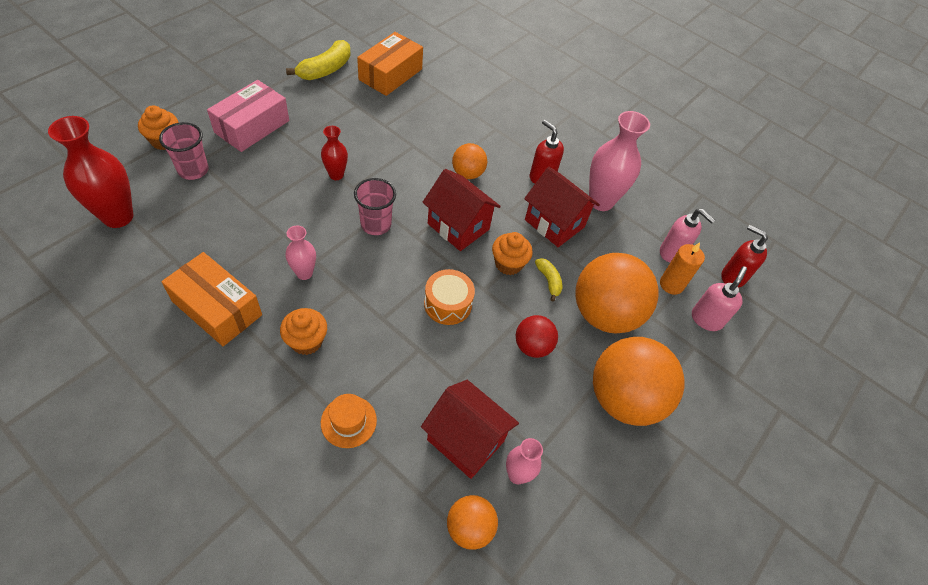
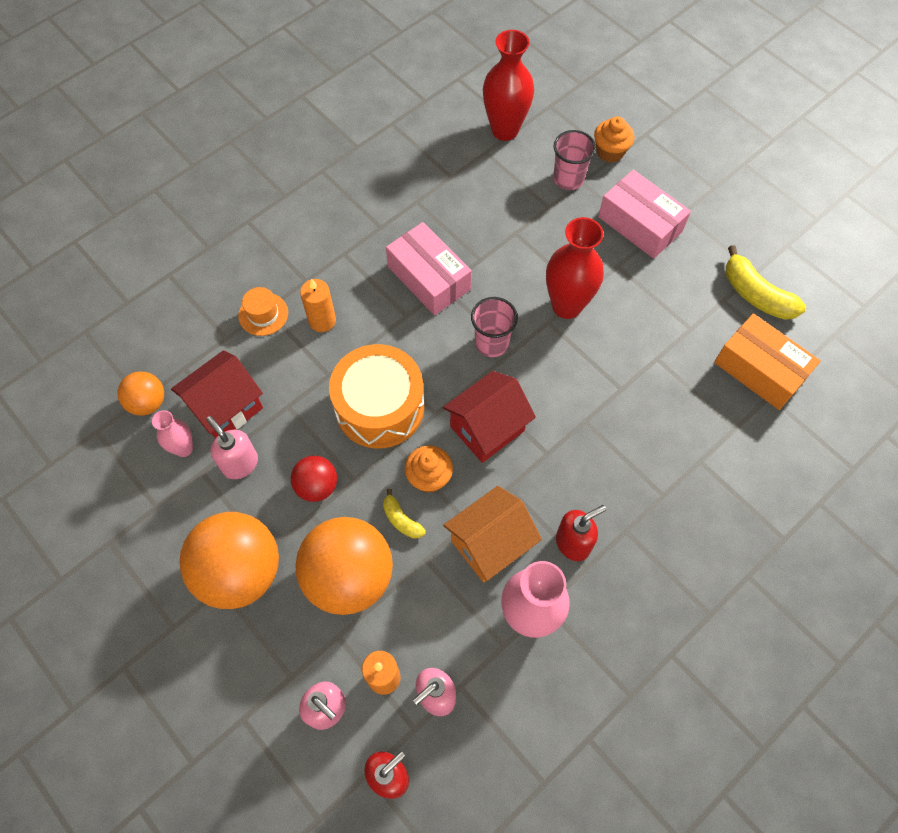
camera: 105 degrees right, 10 degrees up
(217, 308) = (394, 212): orange box -> none
(304, 273) = (429, 278): pink vase -> pink box
(306, 341) = (350, 281): orange cupcake -> none
(336, 175) = (566, 306): red vase -> red vase, size x1.83
(355, 362) = (322, 320): none -> orange candle
(448, 304) = (379, 407): orange drum -> orange drum, size x1.72
(468, 173) = (575, 449): orange ball -> none
(523, 416) = (240, 464): none -> pink soap dispenser
(548, 281) = (401, 520): yellow banana -> yellow banana turned 60 degrees clockwise
(554, 223) = (490, 544): red house -> orange house

